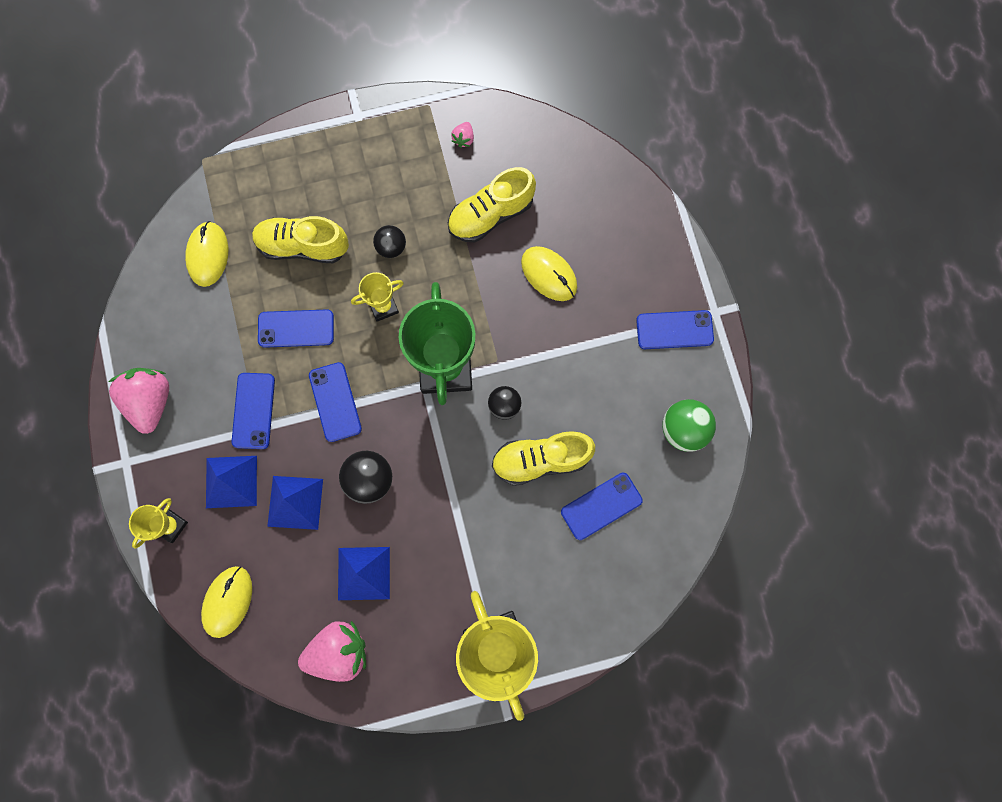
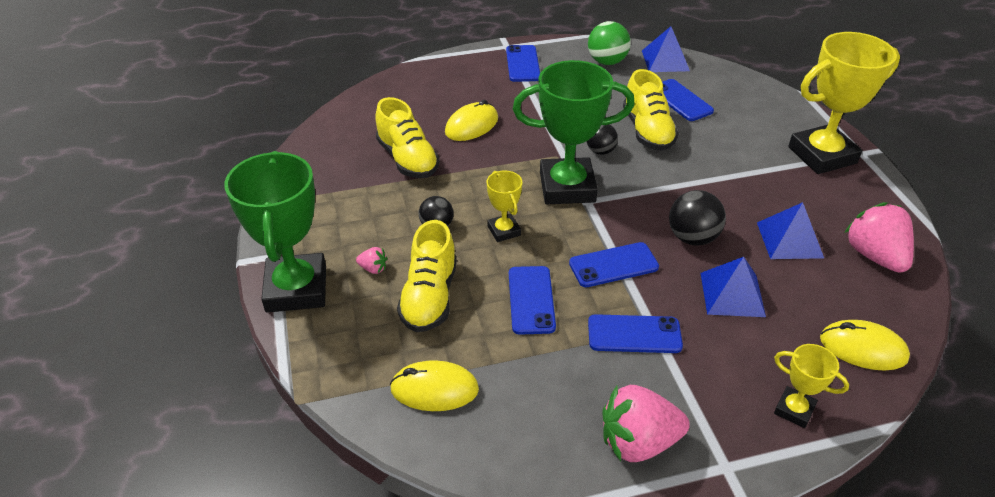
camera: 90 degrees left, 35 degrees down
(231, 481) = (723, 351): blue pyramid -> blue pyramid (665, 60)
(317, 140) = (296, 289): none -> green trophy
(463, 139) = (322, 177): pink strawberry -> pink strawberry (373, 268)

